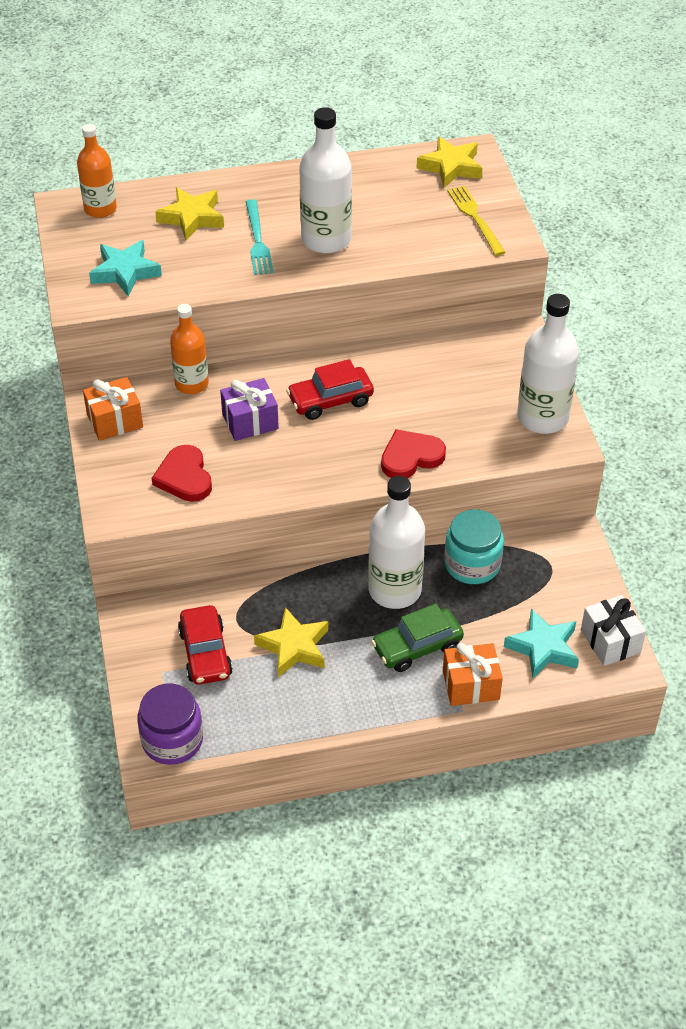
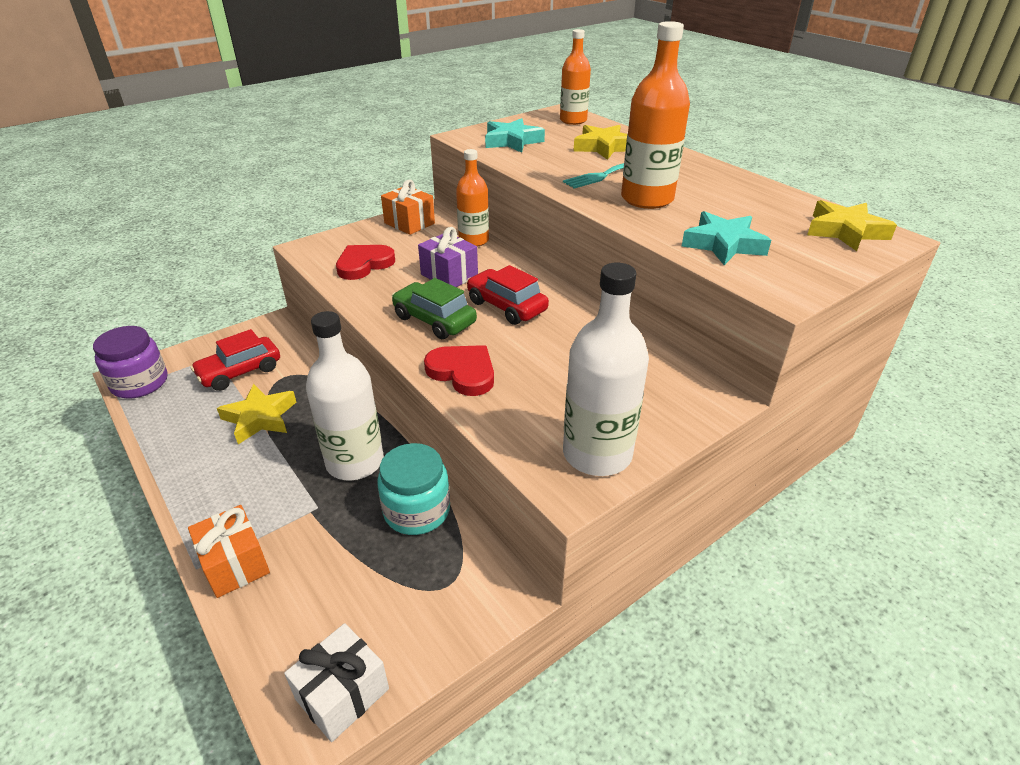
camera: 65 degrees right, 10 degrees down
(326, 239) = (647, 199): white bottle -> orange bottle
(417, 647) = (281, 502): green car -> green car (434, 320)
(475, 218) = (788, 262): yellow fork -> none
(543, 648) = (310, 618): turquoise star -> turquoise star (723, 244)

